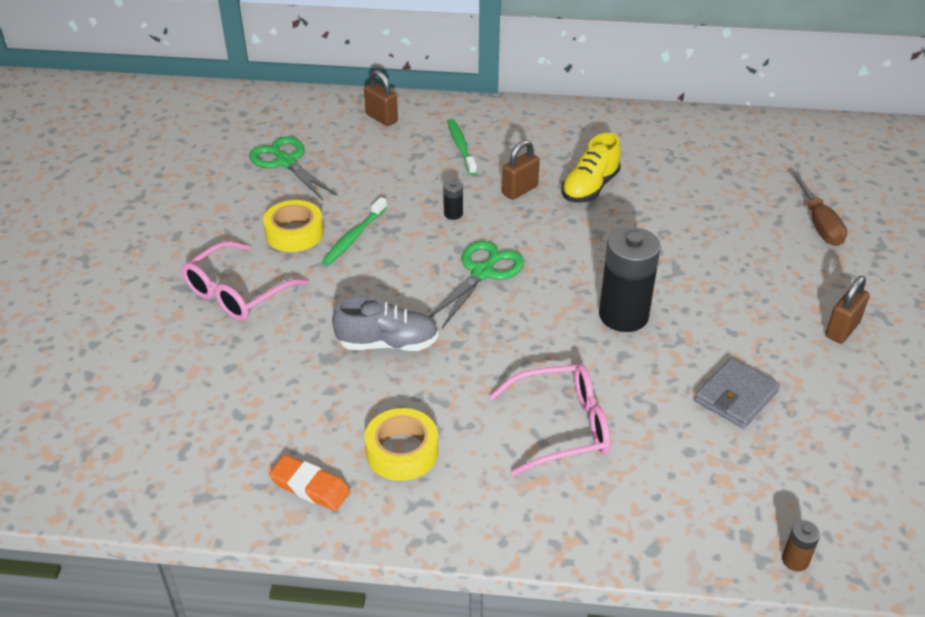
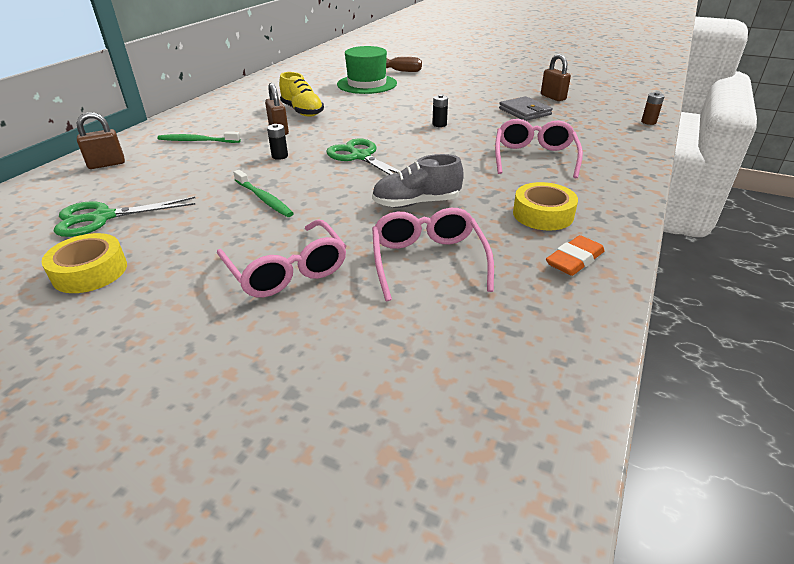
camera: 70 degrees left, 5 degrees down
(277, 376) = (428, 261): none -> pink glasses
(294, 233) = (225, 227): yellow tape -> yellow tape (90, 271)
(388, 343) = (416, 203): grey shoe -> grey shoe turned 120 degrees counterclockwise
(623, 315) = (439, 124): black battery -> black battery, size x0.42
(734, 211) = (367, 84): none -> green hat
(842, 330) = (484, 83): brown padlock -> brown padlock (553, 97)

